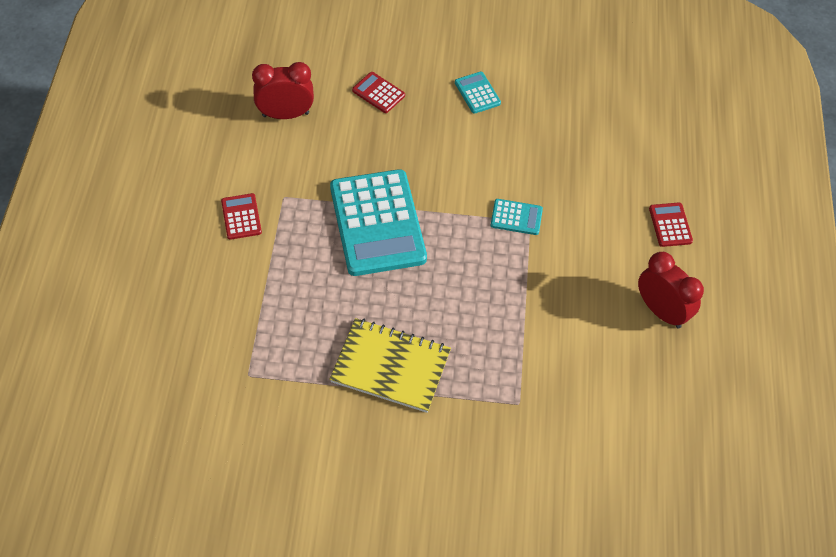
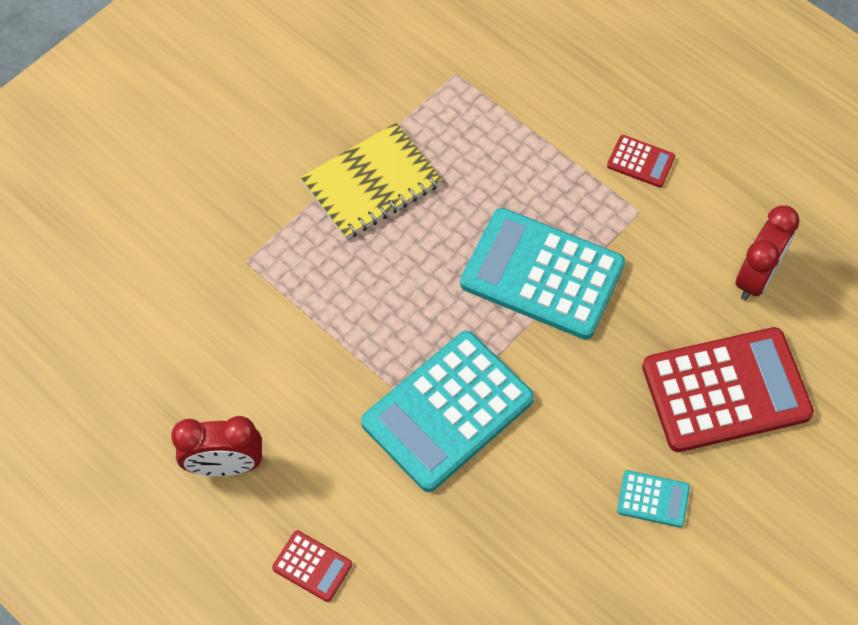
camera: 130 degrees right, 5 degrees up
(378, 93) = (726, 390): red calculator -> red calculator, size x2.30
(516, 217) = (447, 411): turquoise calculator -> turquoise calculator, size x2.30

